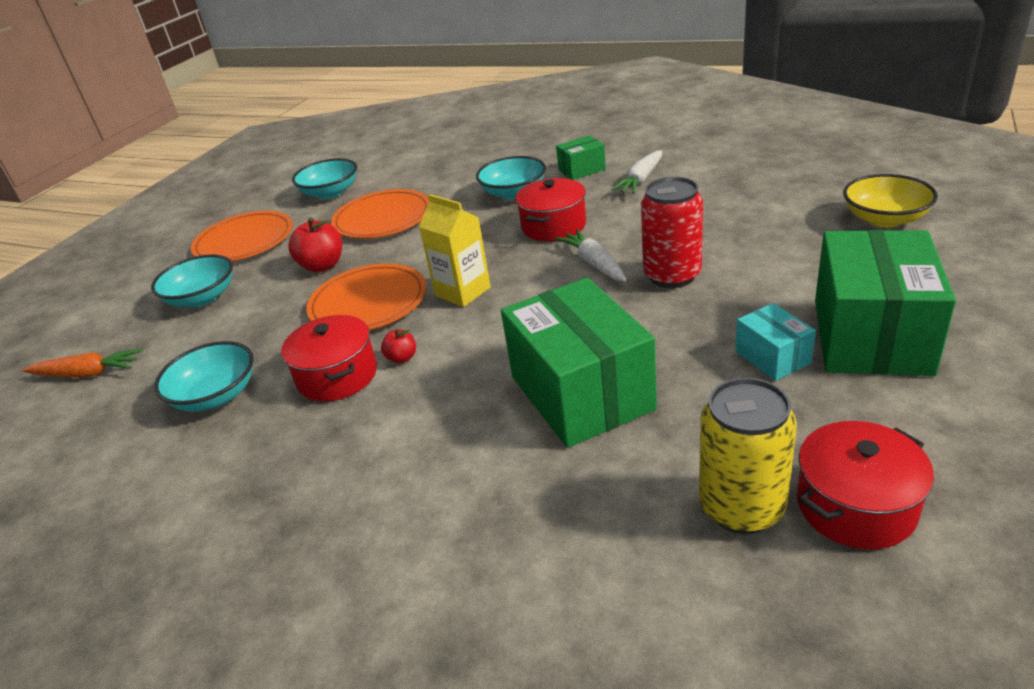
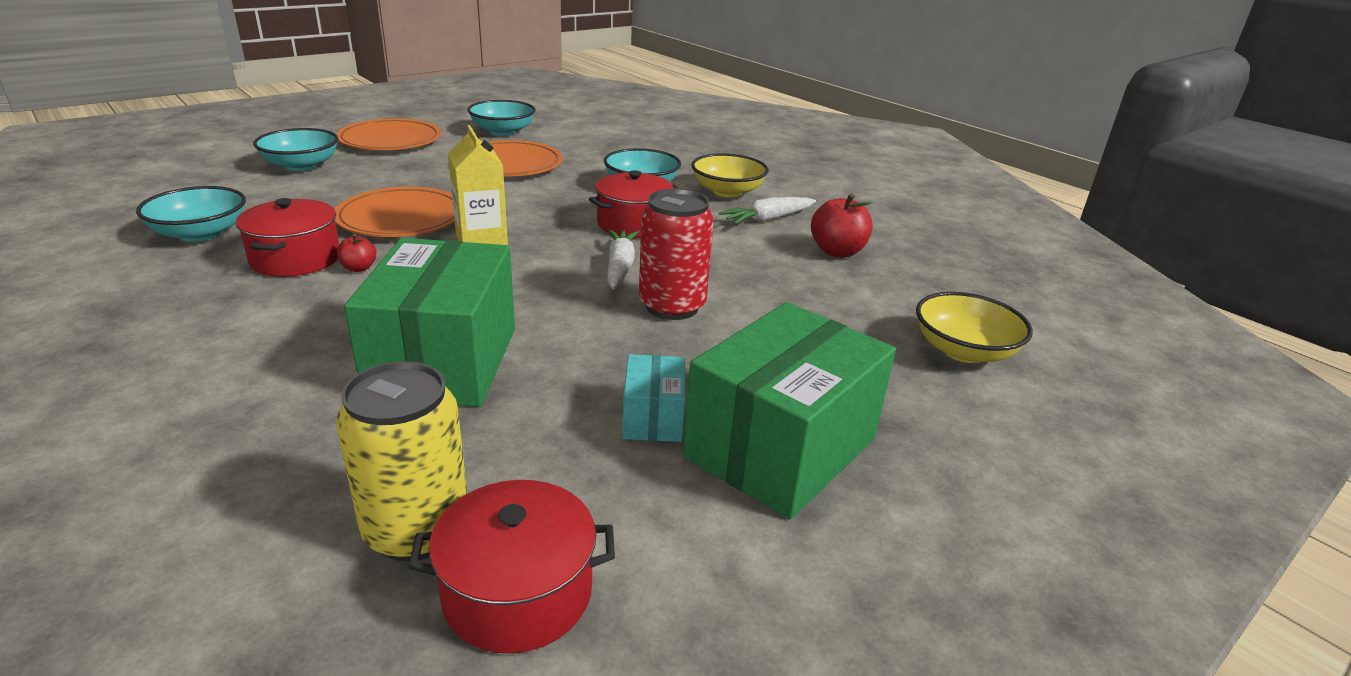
camera: 20 degrees right, 5 degrees down
(88, 373) = (155, 182): orange carrot -> none
(322, 266) = (413, 179): red apple -> red apple (837, 251)
(582, 170) = (727, 191): green box -> yellow bowl

